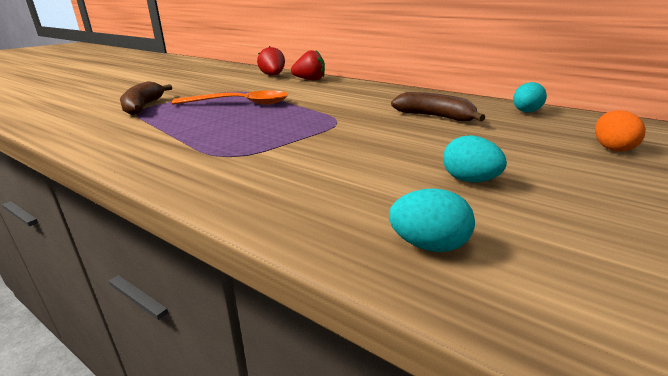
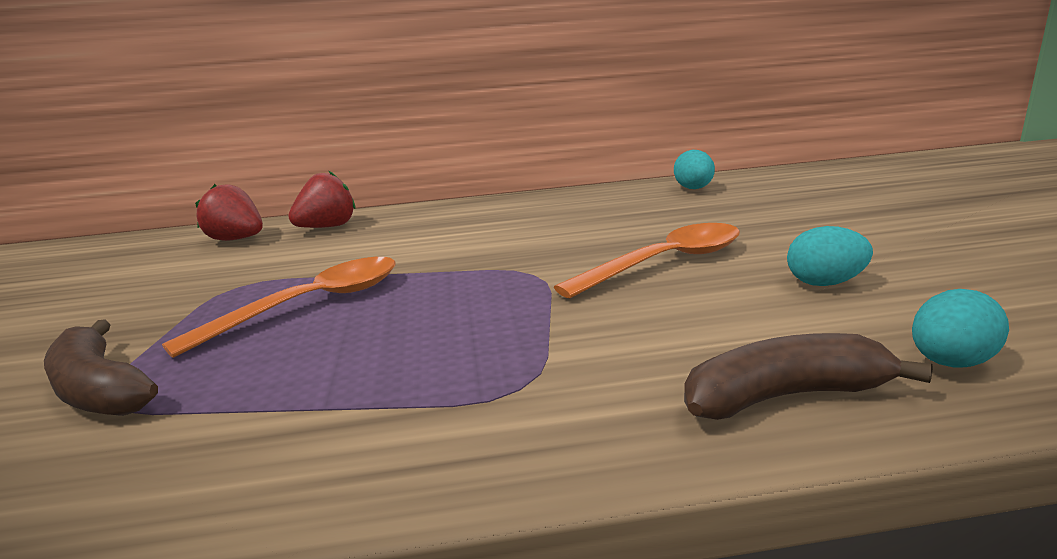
camera: 40 degrees left, 5 degrees down
(406, 138) = (665, 263): none -> orange spoon
(435, 117) = (628, 225): brown banana -> brown banana (785, 396)
(611, 148) = (835, 203): orange egg -> none

